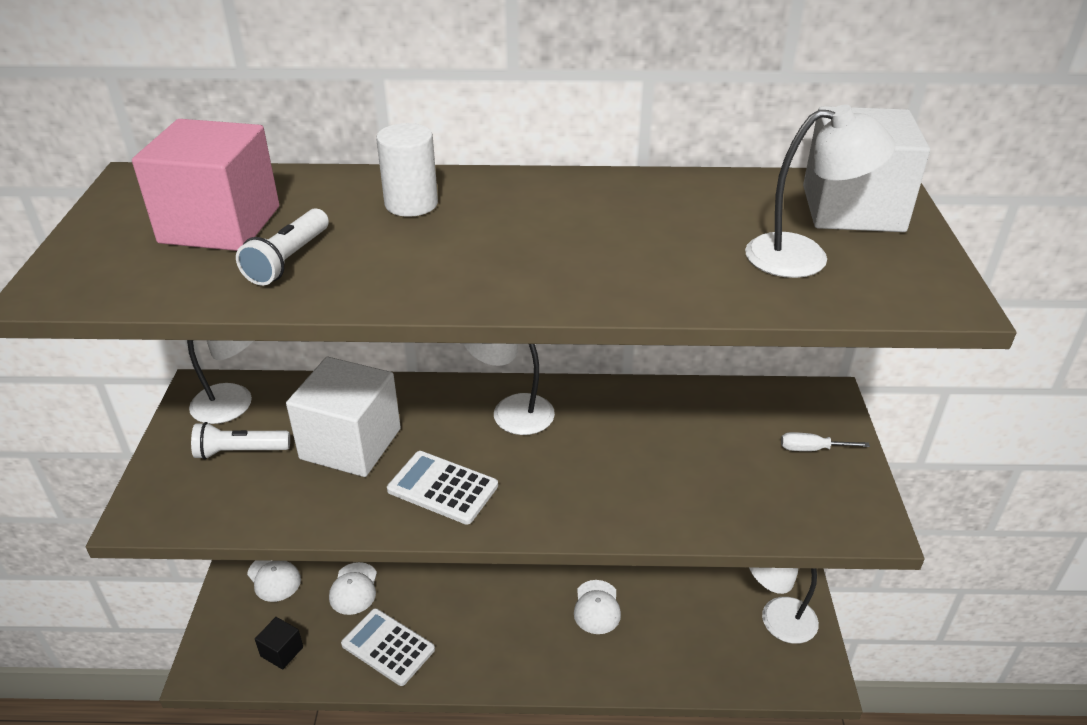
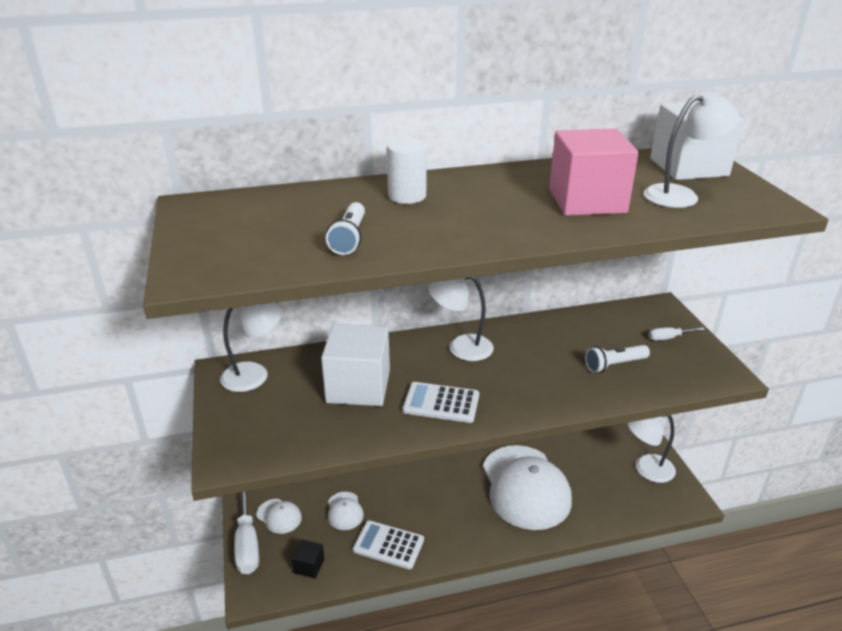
camera: 15 degrees left, 5 degrees down
(220, 225) = (280, 224): pink cube -> pink cube (587, 201)
(223, 605) = (247, 543): none -> white screwdriver
(240, 451) = (277, 406): white flashlight -> white flashlight (614, 365)
(597, 607) = (525, 487): white cap -> white cap, size x2.35

